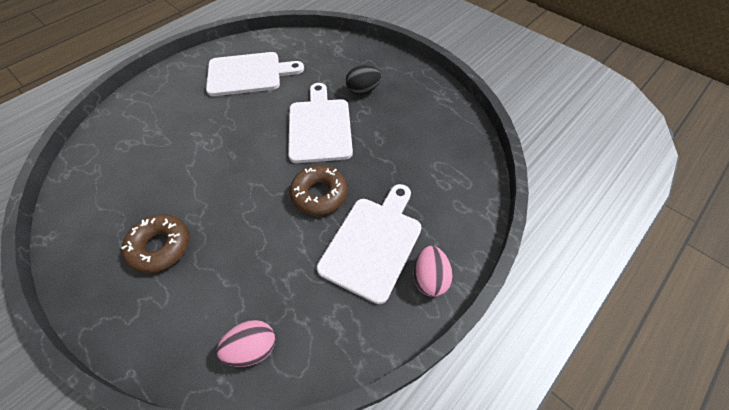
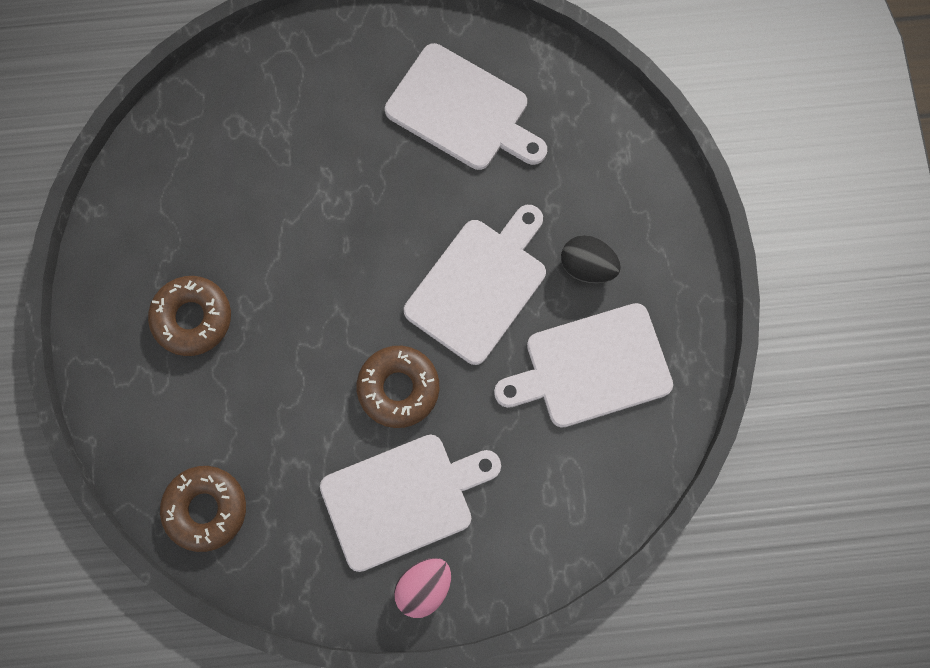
camera: 40 degrees right, 20 degrees up
(252, 348) = (206, 509): pink egg -> brown donut
(405, 122) = (591, 367): none -> white cutting board

